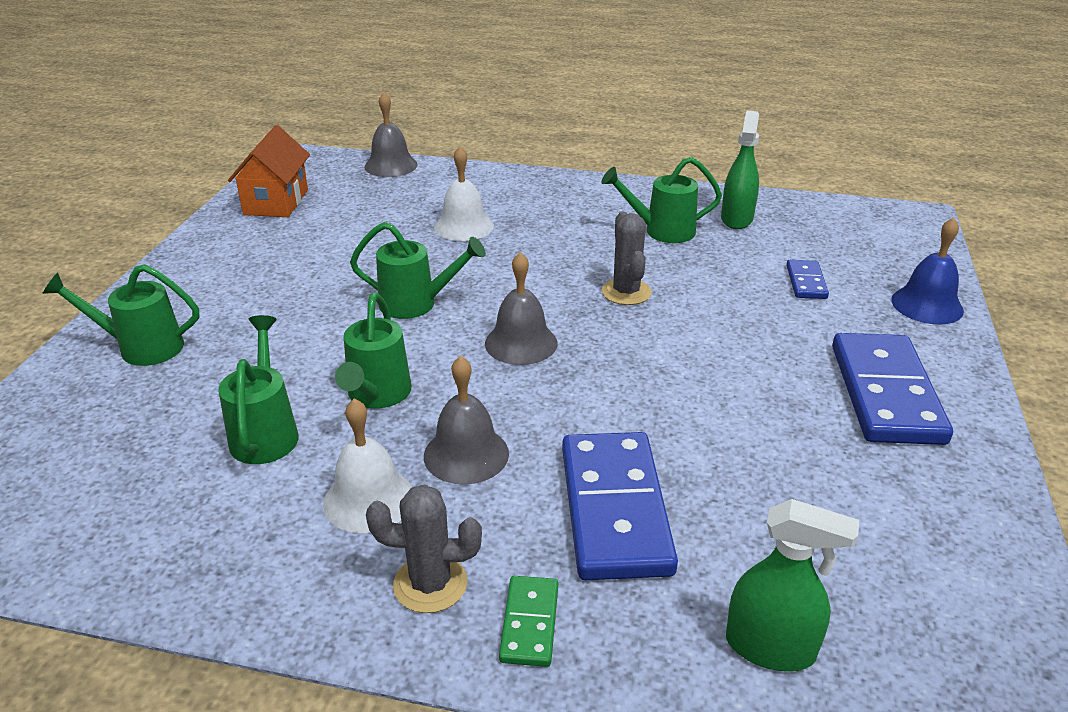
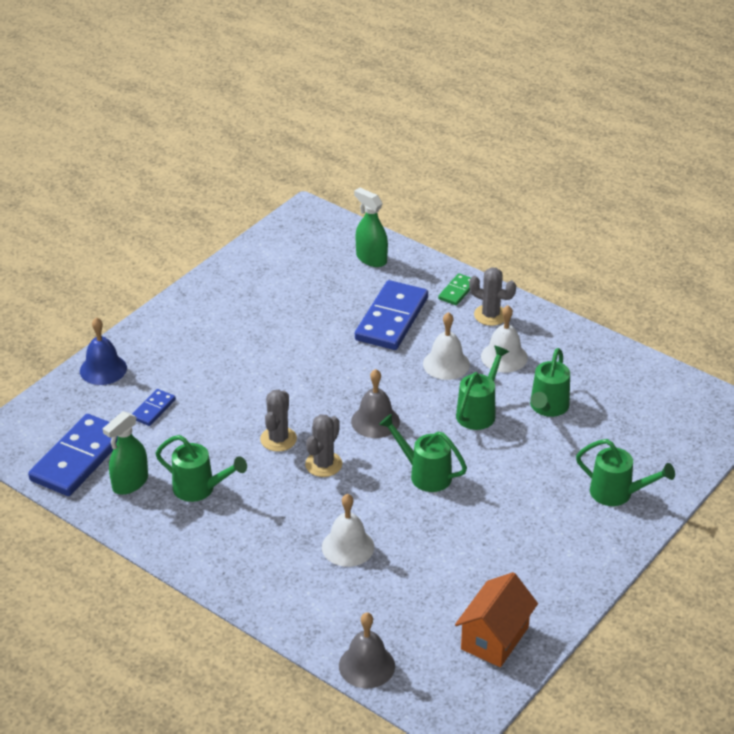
camera: 155 degrees left, 5 degrees up
(466, 454) = (446, 364): grey bell -> white bell
(549, 283) = (323, 464): none -> grey cactus
(886, 393) = (202, 328): blue domino -> blue domino (78, 458)

